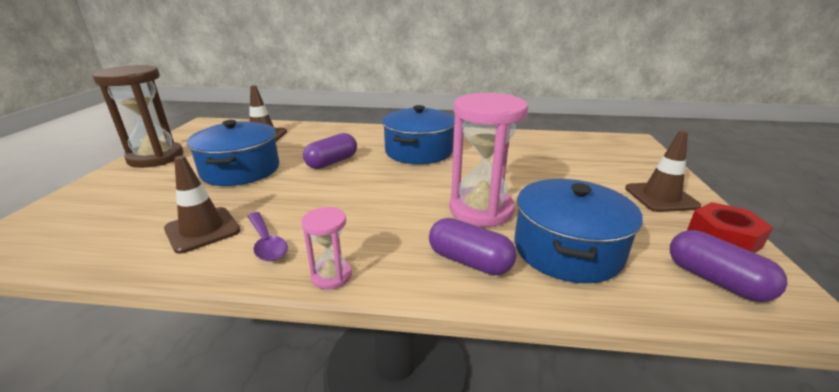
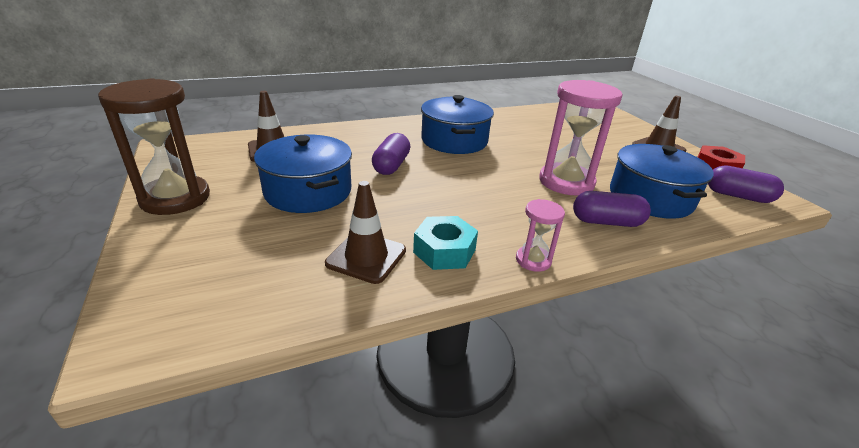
camera: 30 degrees left, 5 degrees up
(266, 243) = (444, 251): purple spoon -> turquoise nut

